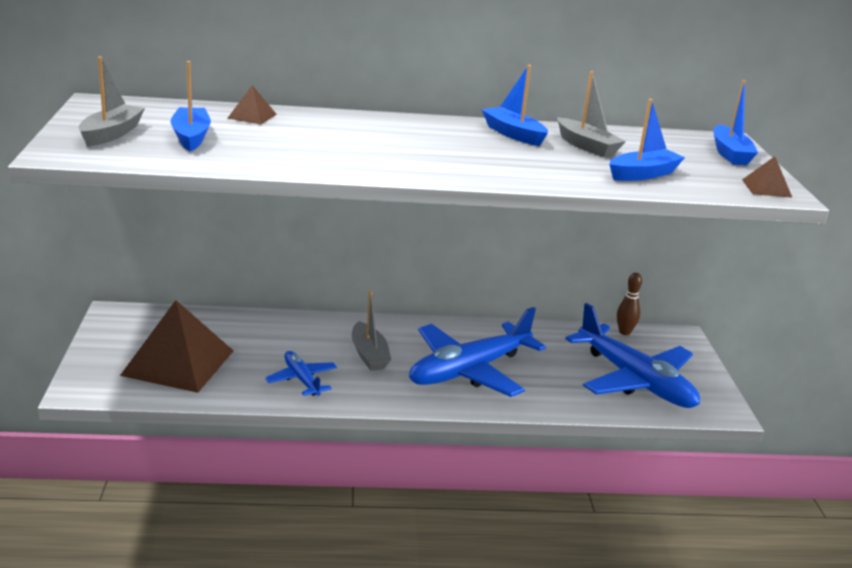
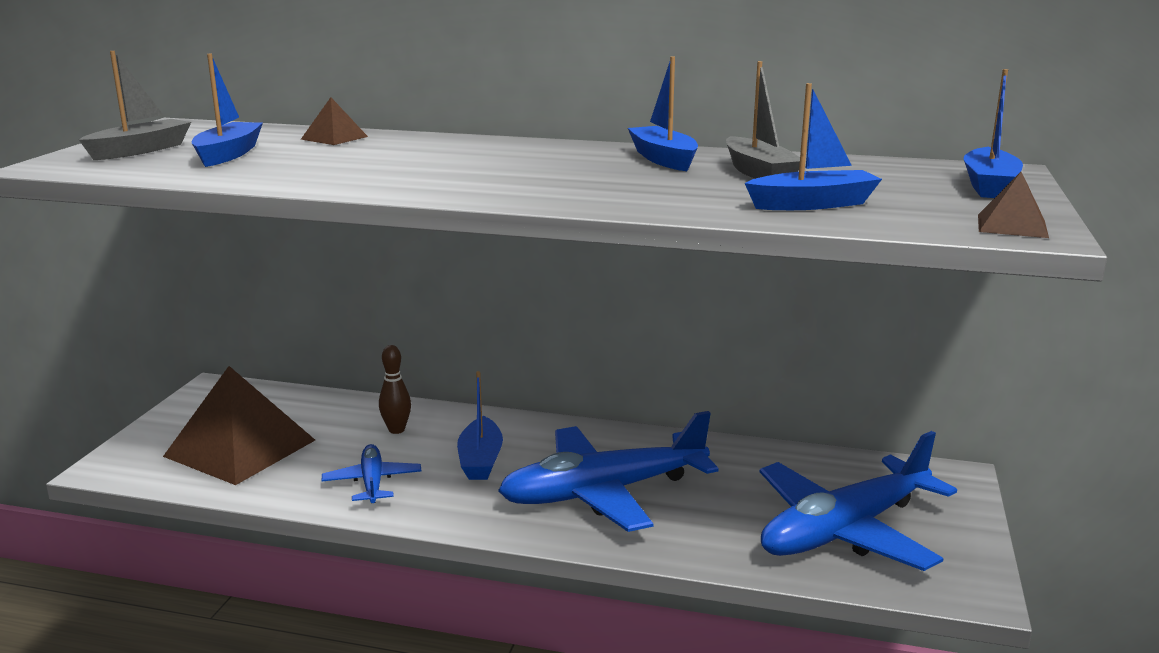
camera: 20 degrees right, 5 degrees down
(369, 355) = (480, 460): grey boat -> blue boat
(624, 332) = (866, 463): brown bowling pin -> brown bowling pin (396, 430)
(634, 380) = (845, 530): blue plane -> blue plane turned 75 degrees clockwise

